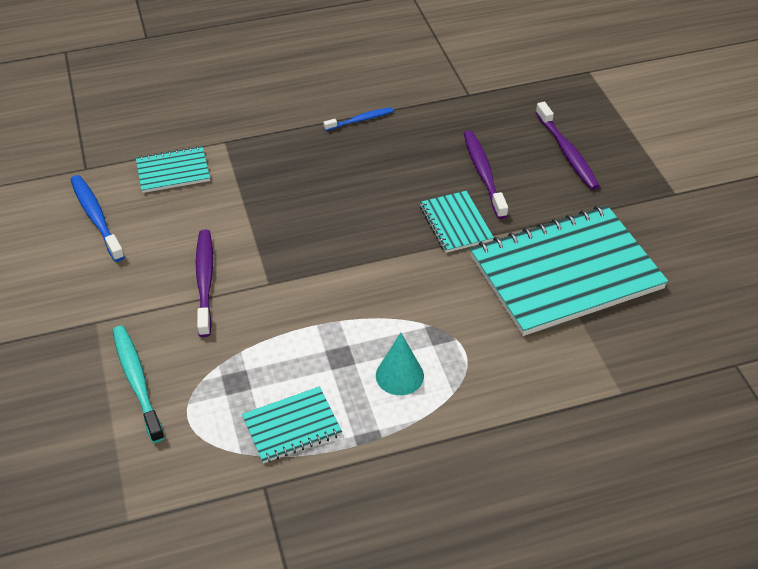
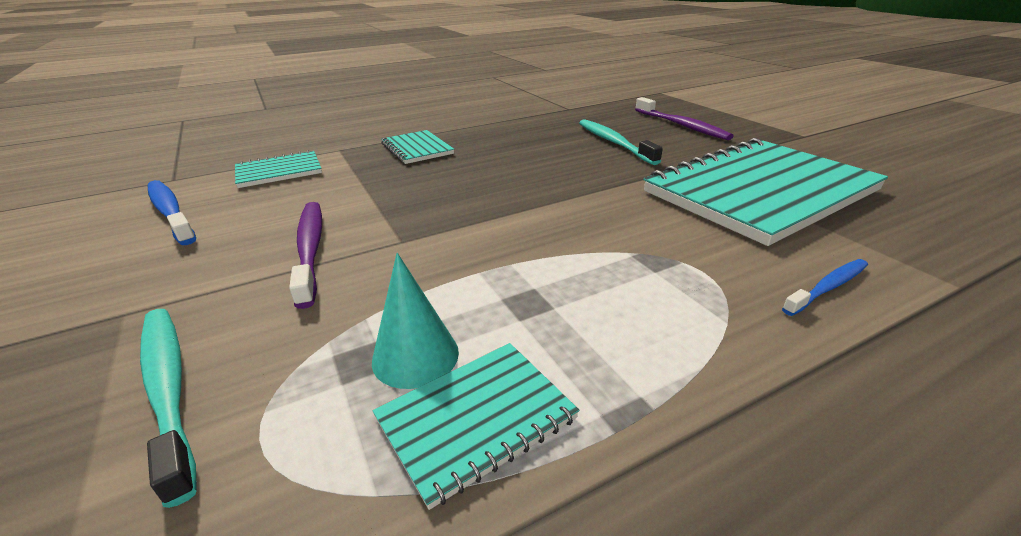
camera: 10 degrees left, 15 degrees down
(360, 120) = (476, 127): blue toothbrush -> blue toothbrush (828, 287)
(399, 375) = (630, 312): turquoise cone -> turquoise cone (415, 356)
(455, 223) = (608, 172): turquoise notebook -> turquoise notebook (417, 149)
(483, 173) = (614, 142): purple toothbrush -> turquoise toothbrush

